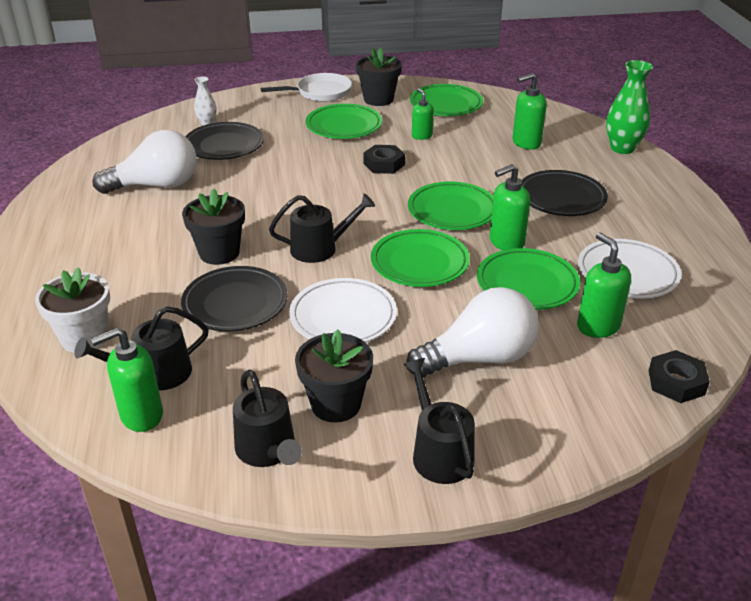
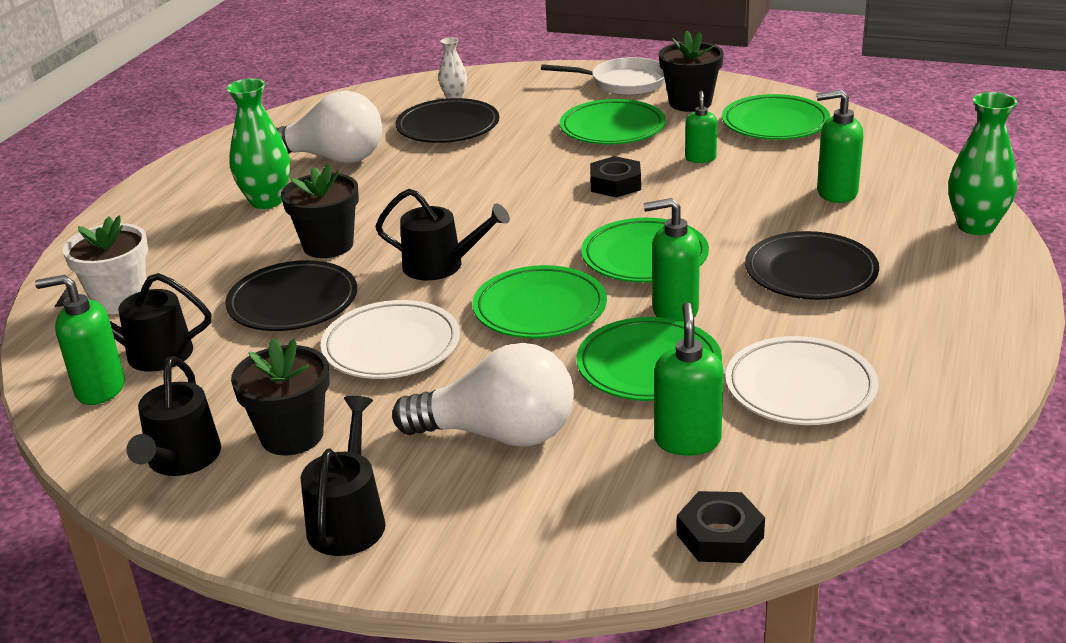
camera: 30 degrees right, 5 degrees down
(134, 229) = (267, 201): none -> green vase

